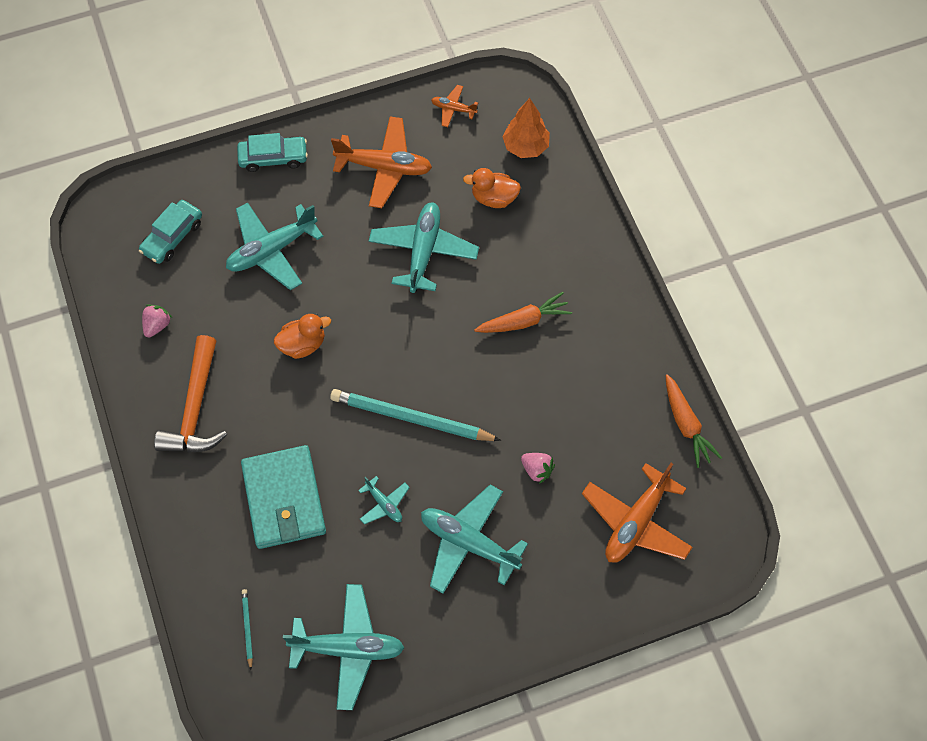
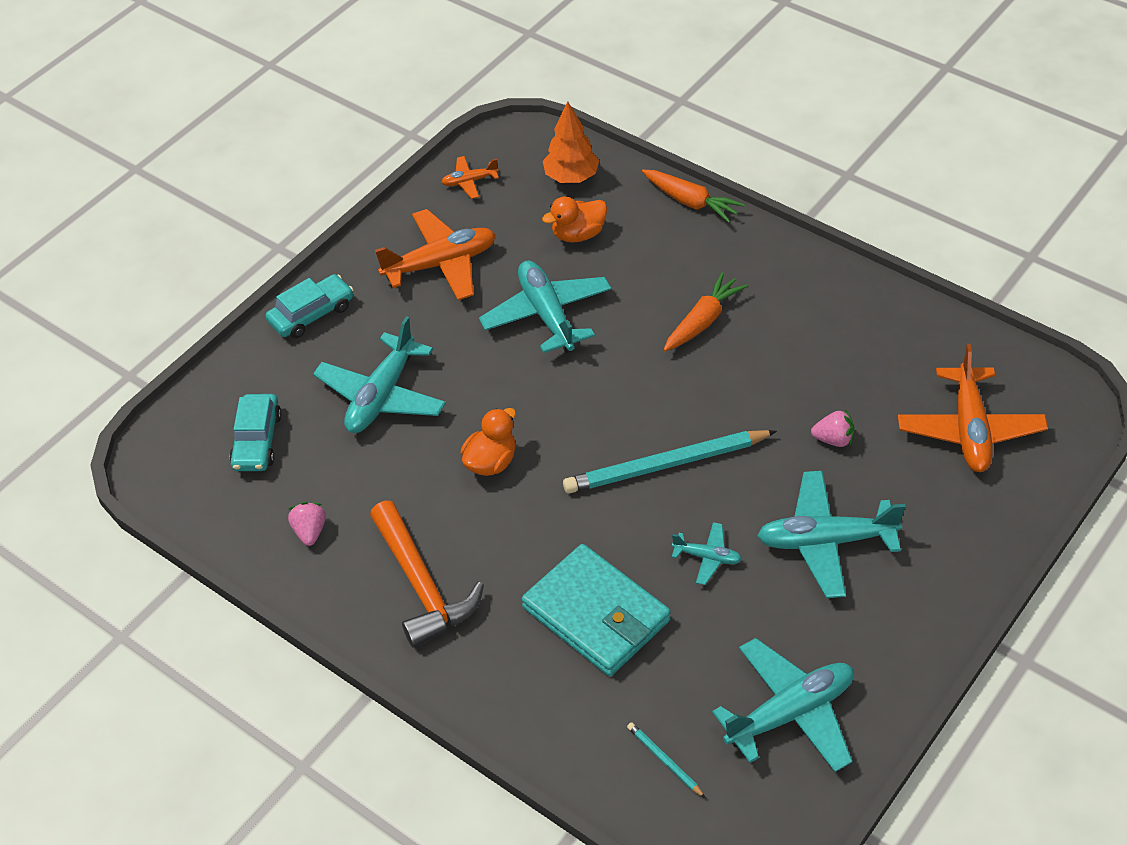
camera: 30 degrees left, 15 degrees down
(686, 425) = (938, 323): orange carrot -> orange carrot (690, 202)

